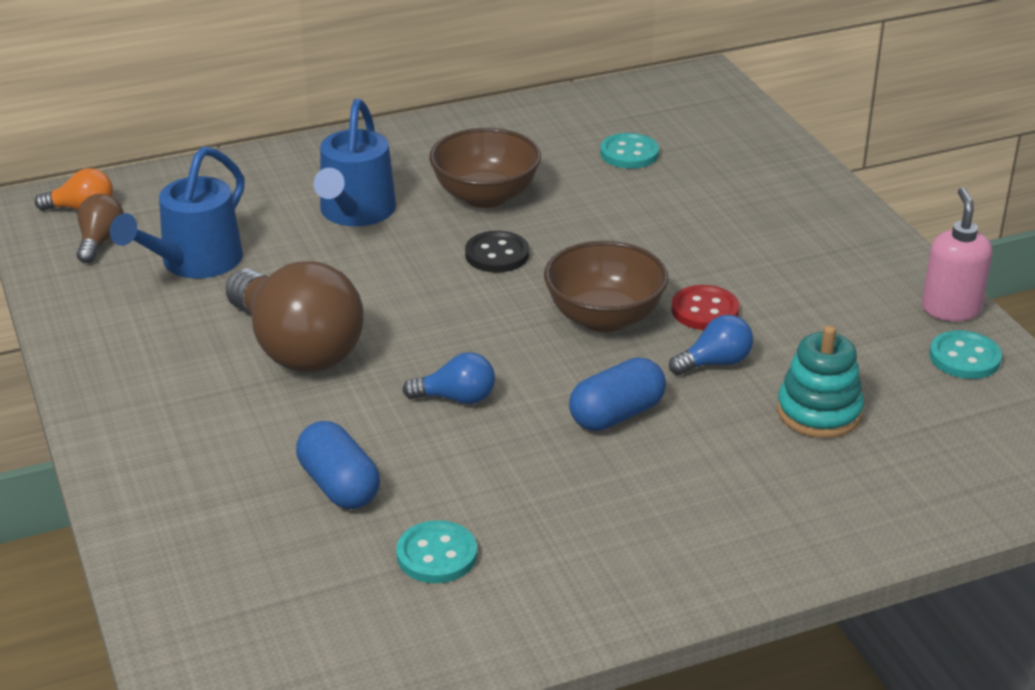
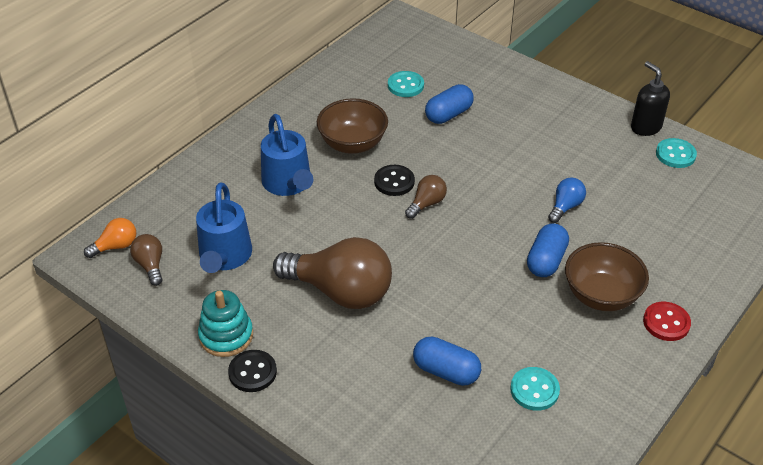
camera: 30 degrees left, 10 degrees up
(99, 392) = (252, 372): none -> black button
(456, 398) = (456, 286): blue light bulb -> none
(515, 293) = (426, 204): none -> brown light bulb
(604, 318) = (487, 201): brown bowl -> brown bowl (601, 295)
(656, 203) = (448, 114): none -> blue capsule
(705, 310) = (532, 175): red button -> red button (666, 322)
(819, 412) = (638, 216): turquoise stacking toy -> turquoise stacking toy (226, 336)
(950, 309) = (645, 127): pink soap dispenser -> black soap dispenser

